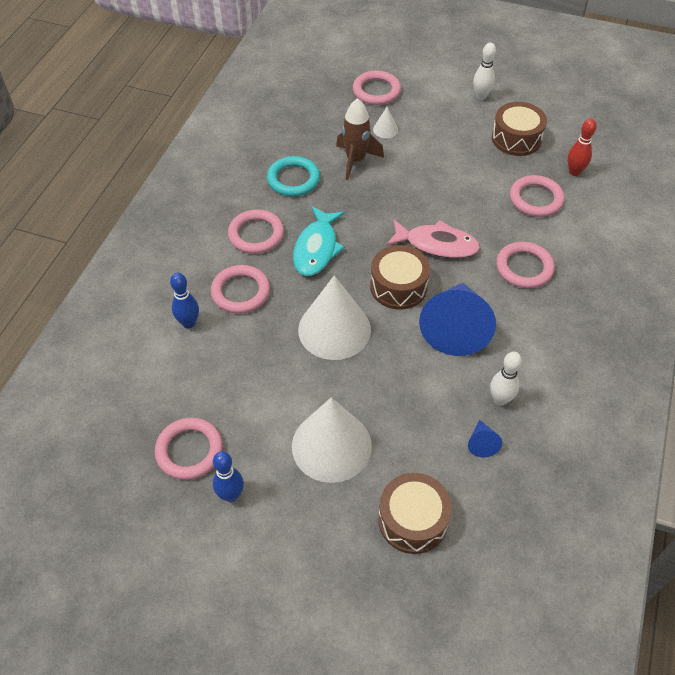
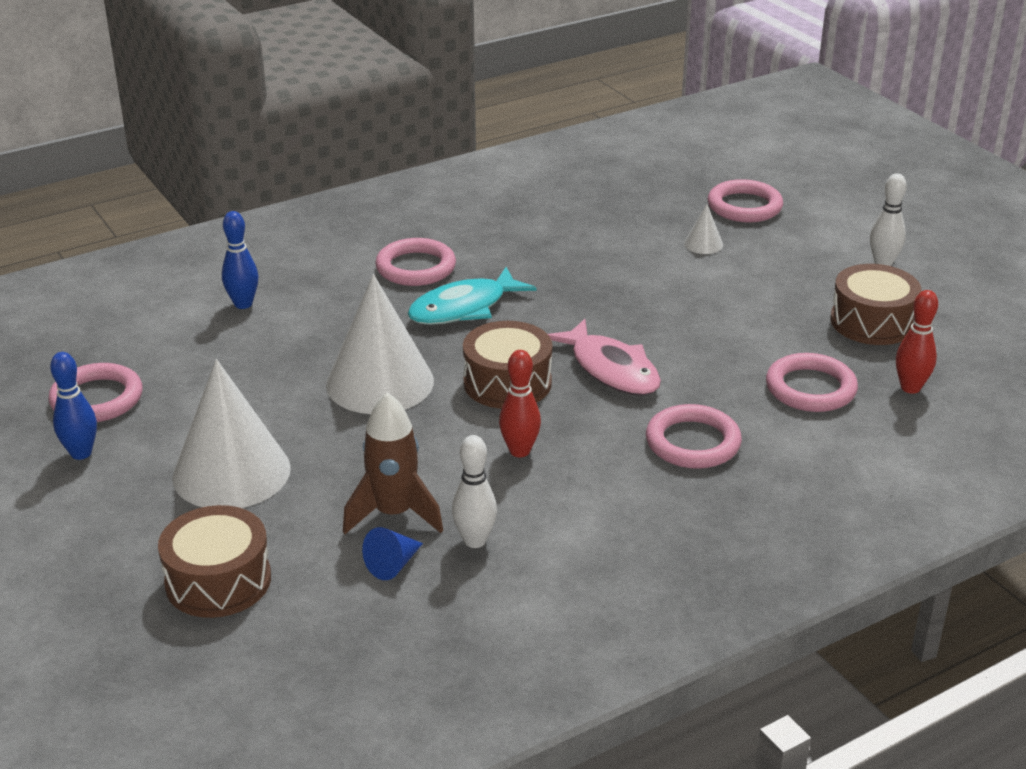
camera: 40 degrees right, 20 degrees down
(240, 292) = (330, 305): pink ring -> none
(293, 179) = (526, 241): turquoise ring -> none
(355, 160) = (624, 255): brown rocket -> brown rocket (394, 514)
(455, 327) = (519, 451): blue cone -> red bowling pin

